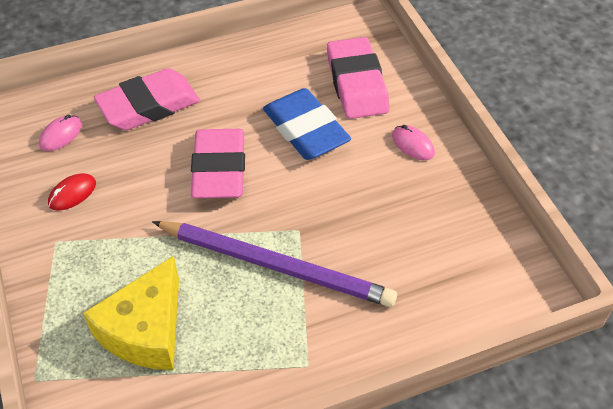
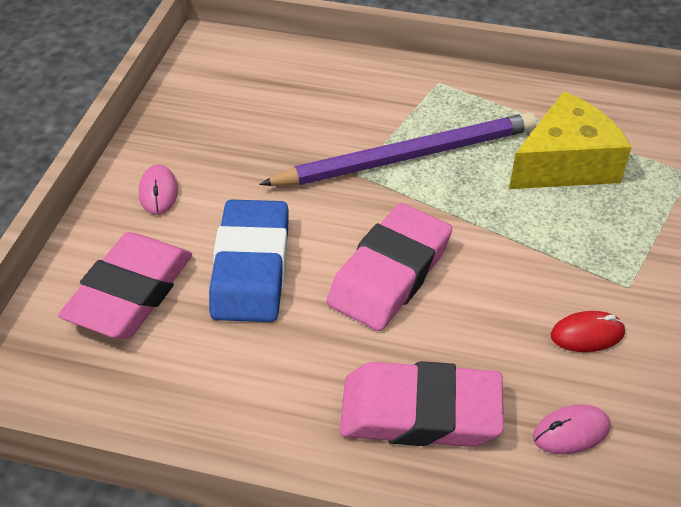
camera: 145 degrees left, 5 degrees down
(275, 265) = (406, 157): purple pencil -> purple pencil turned 105 degrees clockwise

